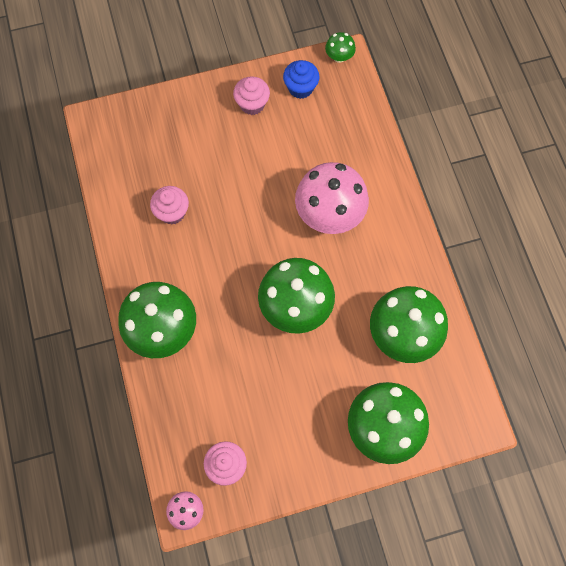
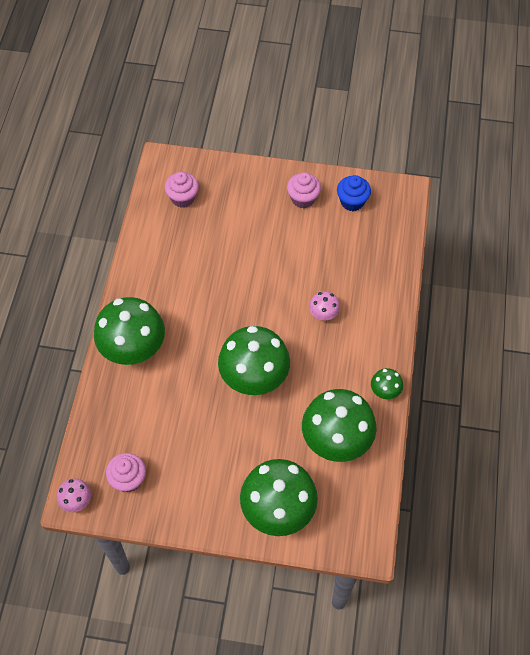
camera: 25 degrees right, 10 degrees down
(172, 212) = (190, 259): pink cupcake -> pink cupcake (183, 198)
(329, 214) = (323, 314): pink mushroom -> pink mushroom, size x0.45
(339, 57) = (399, 189): green mushroom -> green mushroom (385, 391)

